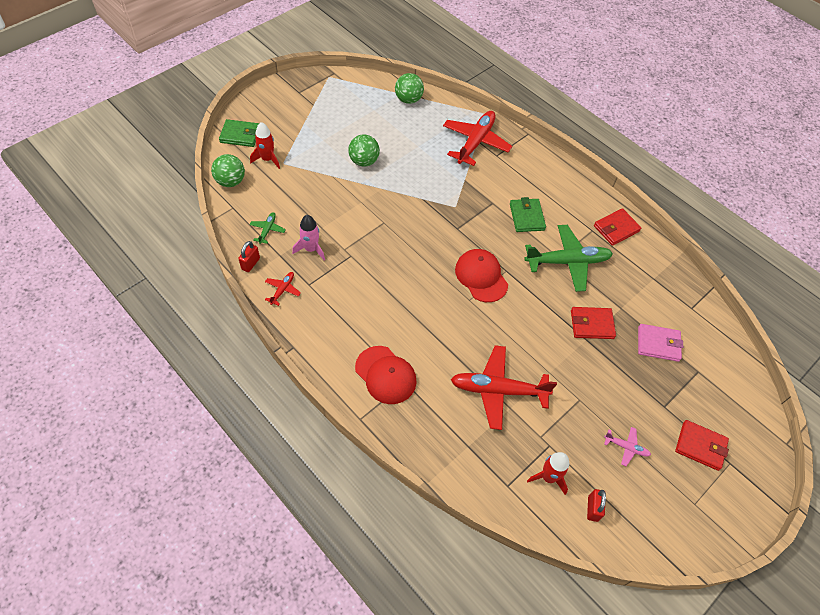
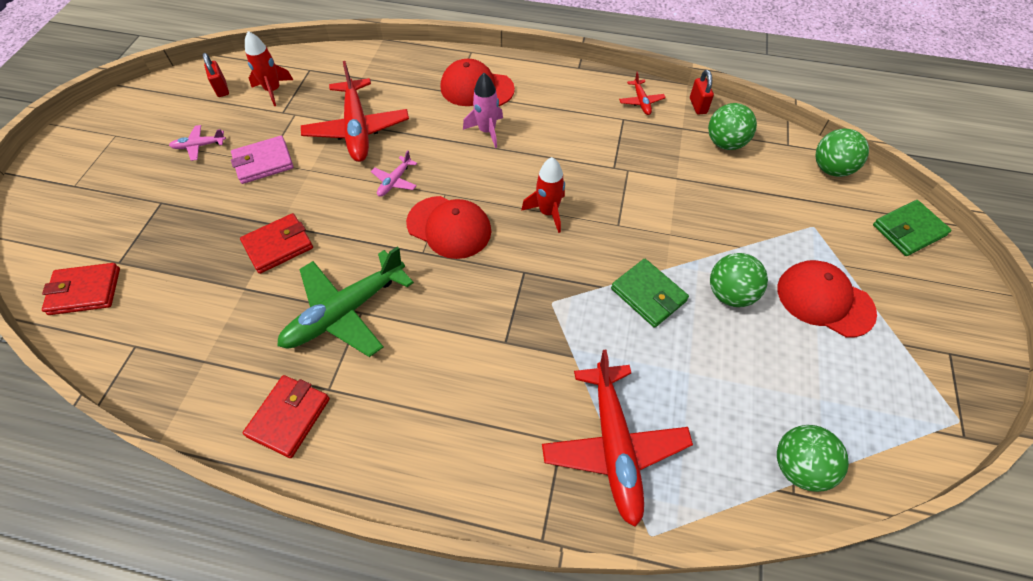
camera: 150 degrees right, 0 degrees up
(267, 159) = (835, 219): red rocket -> red rocket (548, 212)
(267, 230) = (725, 143): green plane -> green ball
(311, 249) = (660, 150): pink rocket -> pink rocket (487, 131)
(323, 135) = (824, 300): none -> red cap
(496, 328) = (395, 181): none -> pink plane
(498, 390) = (357, 129): red plane -> red plane turned 105 degrees clockwise
(526, 217) = (441, 349): green wallet -> green wallet (648, 295)
(658, 344) = (180, 268): pink wallet -> pink wallet (263, 162)
(700, 446) = (111, 184): red wallet -> red wallet (85, 291)

